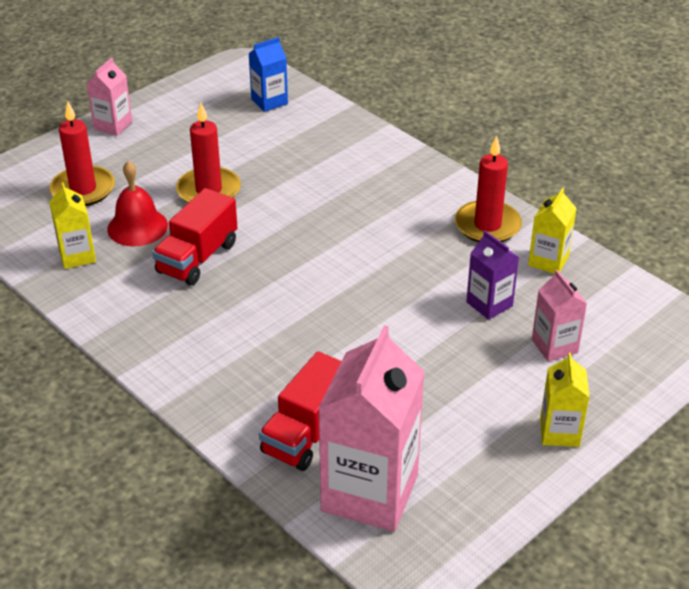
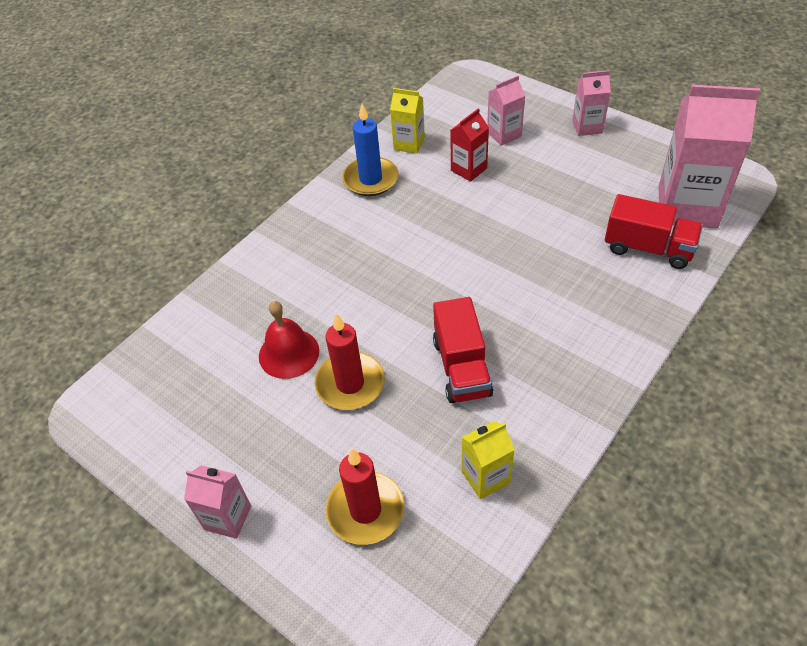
camera: 95 degrees left, 10 degrees up
(137, 227) = (424, 433): red bell -> red bell (289, 353)
(197, 258) = (461, 367): red truck -> red truck turned 60 degrees clockwise
(269, 101) = (176, 365): blue carton -> none
(487, 225) = (370, 179): red candle -> blue candle
(489, 304) = (469, 169): purple carton -> red carton
(559, 432) = (587, 127): yellow carton -> pink carton

